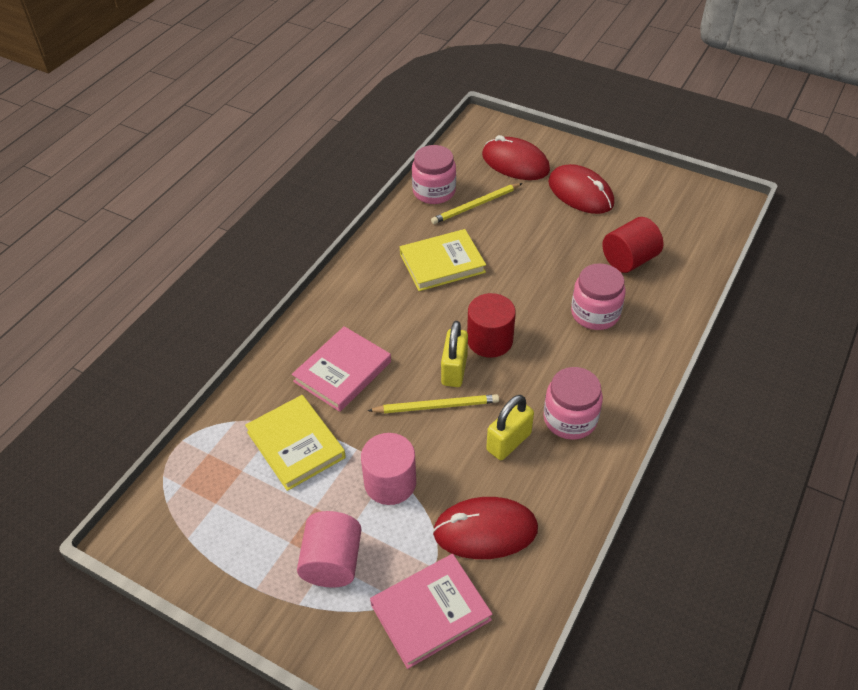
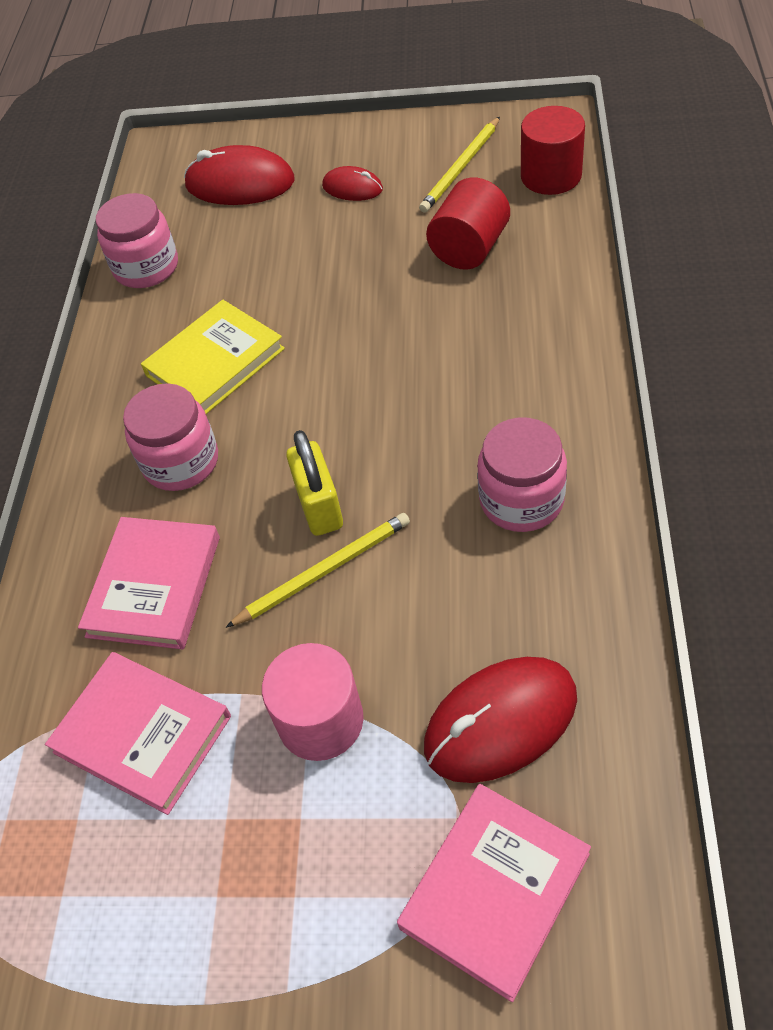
camera: 20 degrees left, 5 degrees up
(296, 445) = (142, 734): yellow book -> pink book
(332, 562) = (302, 893): pink cylinder -> none
(475, 205) = (217, 262): yellow pencil -> yellow pencil (461, 168)
(489, 340) = (345, 440): red cylinder -> red cylinder (551, 176)
(508, 442) = (457, 573): yellow padlock -> none
(580, 193) = (352, 188): red mouse -> red mouse, size x0.56
(595, 313) = (467, 339): pink jar -> pink jar (181, 462)

